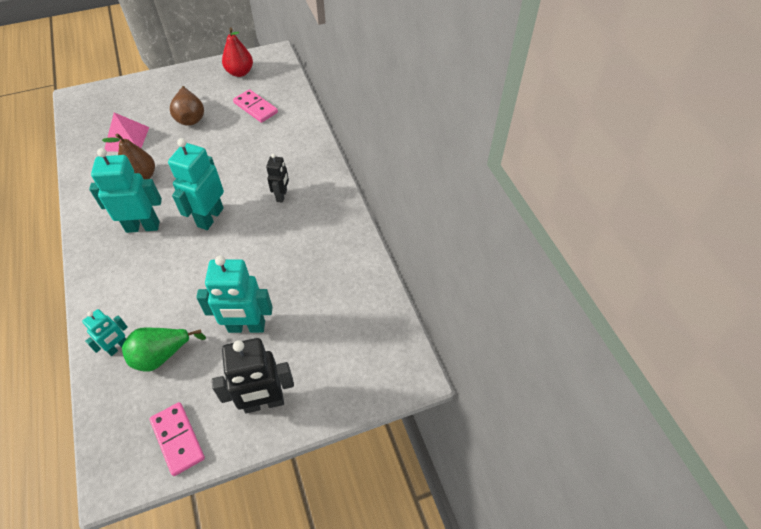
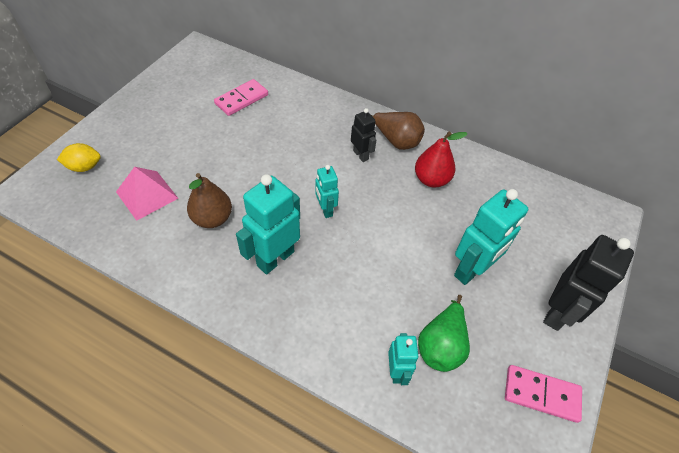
camera: 45 degrees left, 0 degrees up
(117, 101) = (84, 167): none -> yellow lemon
(190, 117) = (189, 140): brown pear -> brown pear (395, 141)
(210, 217) = (325, 210): turquoise robot -> turquoise robot, size x0.56
(240, 72) = (185, 78): red pear -> red pear (431, 179)
(256, 108) = (241, 99): pink domino -> pink domino turned 45 degrees counterclockwise

